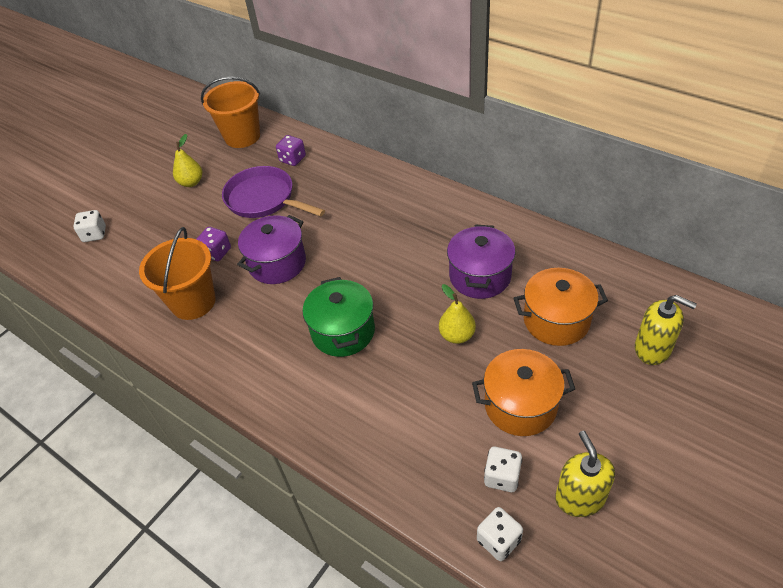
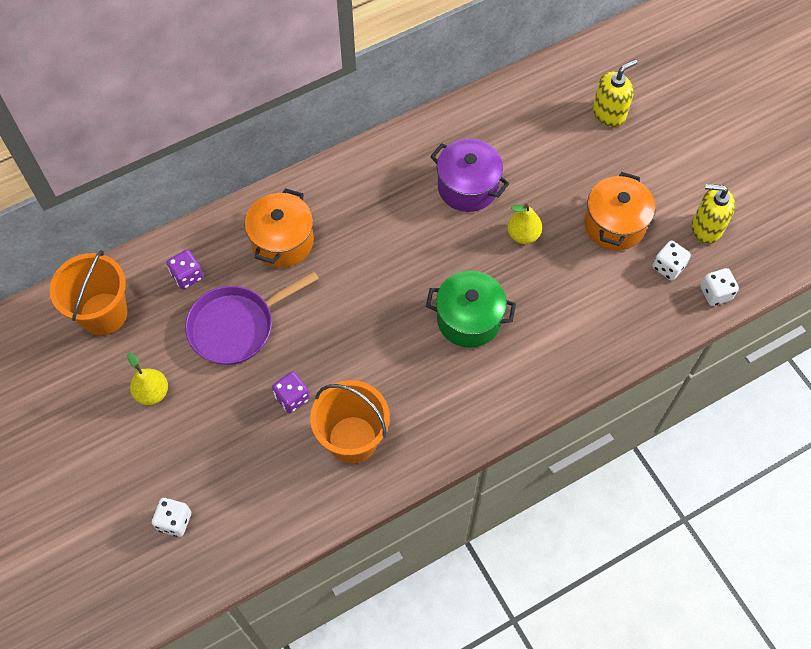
camera: 70 degrees left, 15 degrees up
(277, 263) = (346, 345): purple pot -> none
(556, 320) = (547, 158): orange pot -> orange pot (282, 241)

